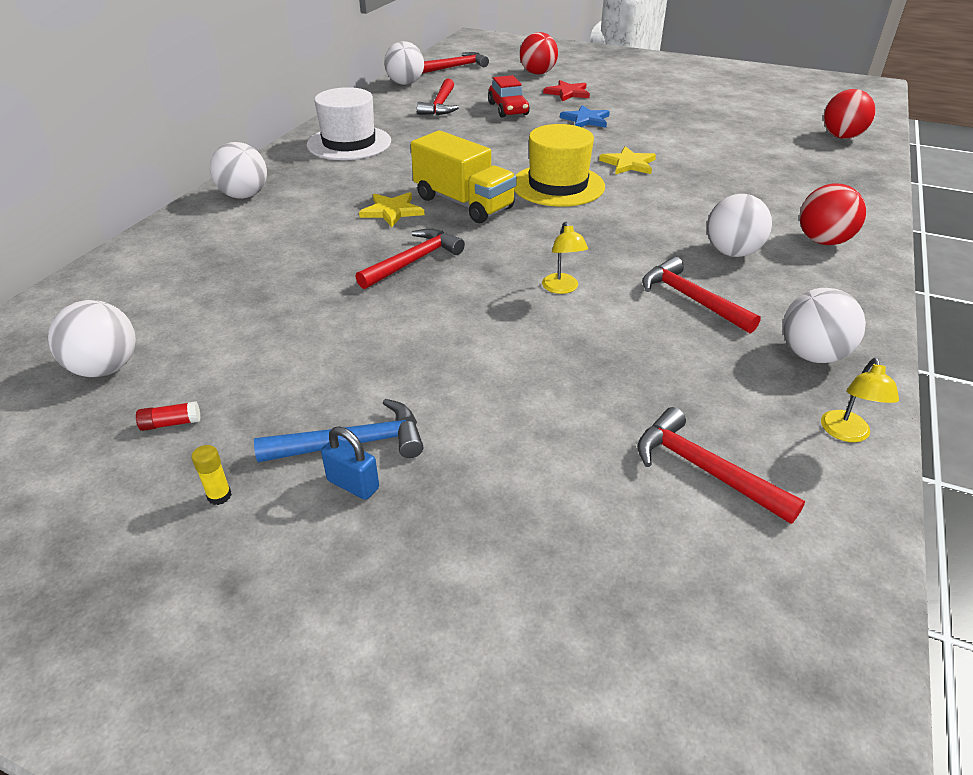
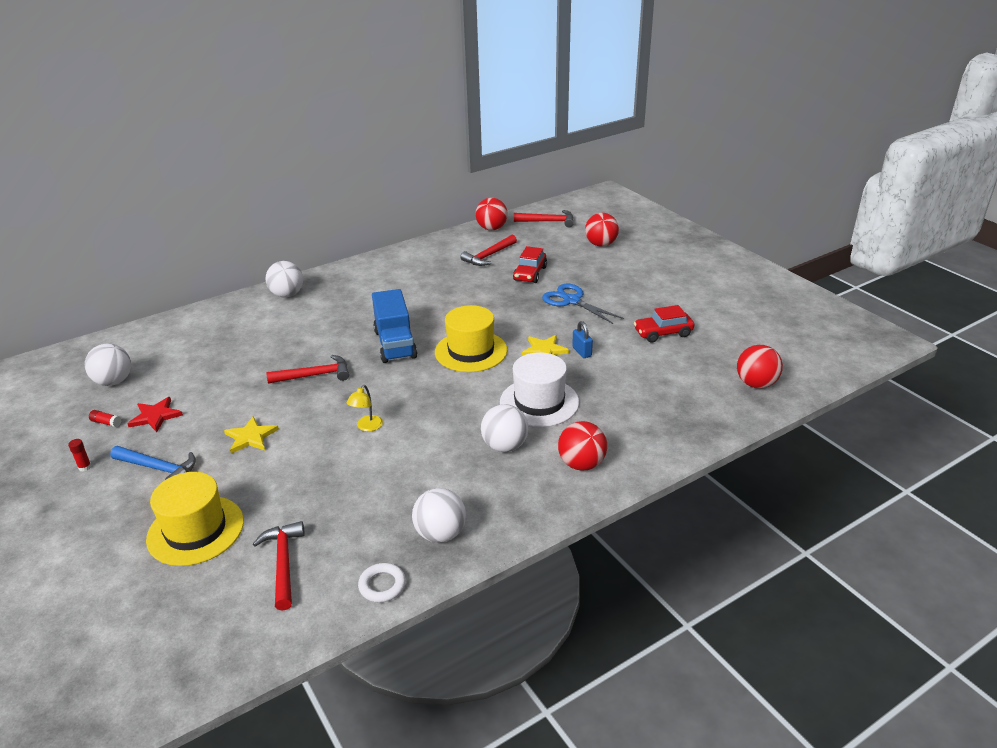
camera: 35 degrees right, 5 degrees down
(219, 496) = (85, 467): yellow glue stick -> red glue stick
(349, 143) = (390, 272): white hat -> white hat (539, 402)
(353, 484) = (135, 488): blue padlock -> blue padlock (582, 352)
(392, 211) = (348, 335): yellow star -> yellow star (250, 437)
(405, 83) = (492, 228): white ball -> red ball
(463, 203) = (395, 344): yellow truck -> blue truck
(529, 491) = (195, 530): none -> yellow hat
(567, 93) = (595, 271): red star -> red star (155, 416)
(586, 120) = (572, 301): blue star -> blue scissors
(691, 299) = (428, 466): red hammer -> none
(707, 122) = (663, 333): none -> red car
(846, 434) = (382, 585): yellow lamp -> white ring

